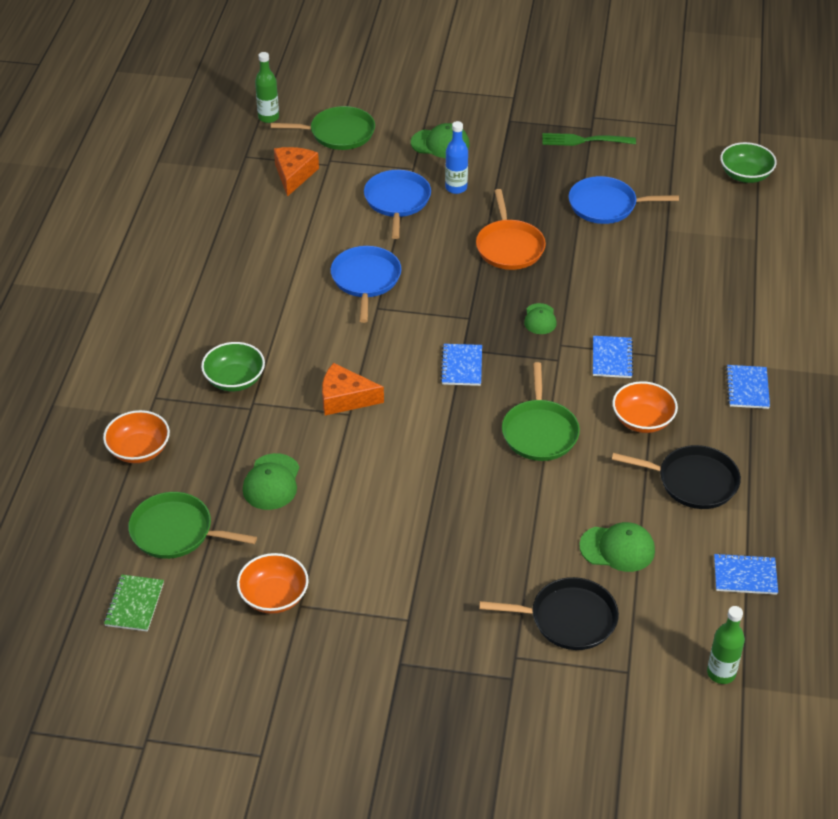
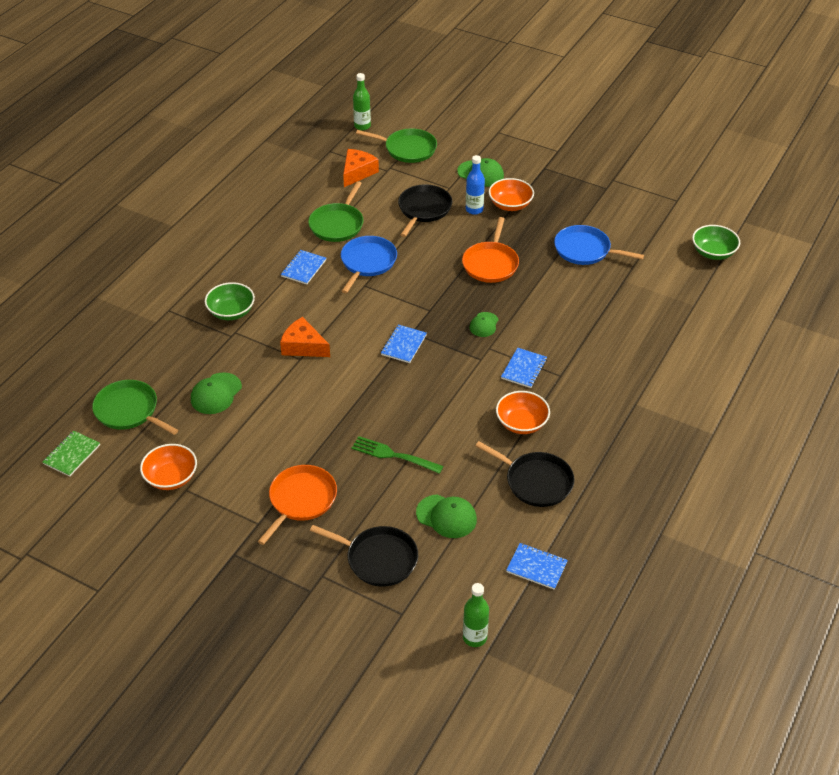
camera: 20 degrees right, 0 degrees up
(139, 450) = (136, 345): orange bowl -> orange bowl (510, 205)
(397, 201) = (423, 209): blue pan -> black pan
(443, 578) = (301, 500): none -> orange pan
(539, 431) = (436, 410): green pan -> green pan (337, 224)
(585, 140) = (596, 196): green fork -> green fork (394, 455)
(747, 388) = (621, 421): blue notebook -> blue notebook (303, 268)

